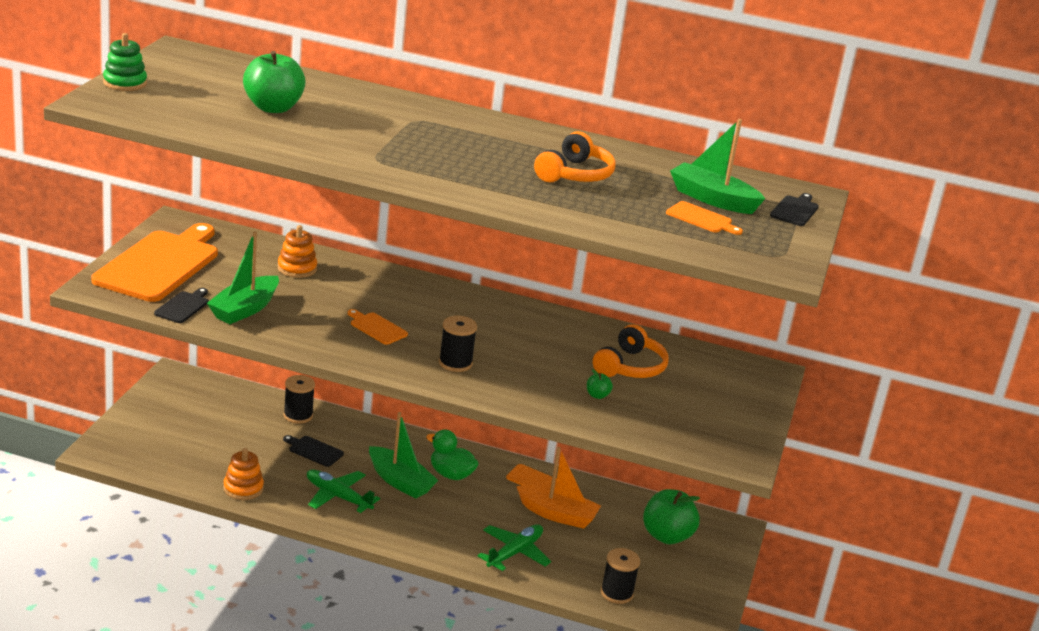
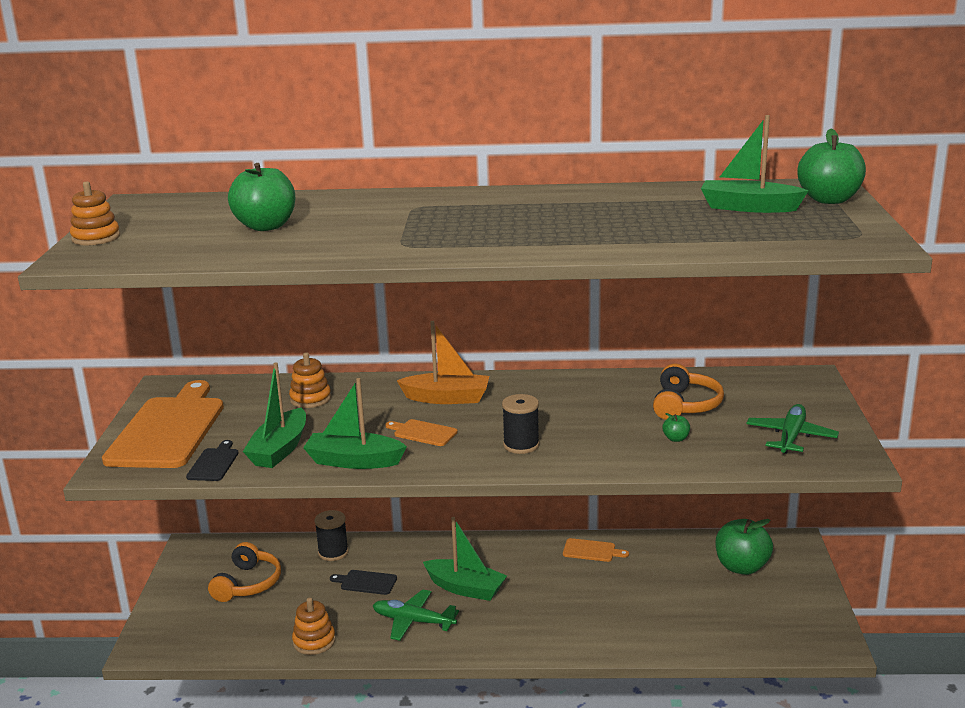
camera: 10 degrees left, 5 degrees down
(125, 83) = (96, 238): green stacking toy -> orange stacking toy
(302, 337) = (354, 461): none -> green boat
(451, 474) = (510, 567): green duck -> none
(514, 553) = (614, 626): green plane -> green plane (791, 437)
(557, 515) = (631, 576): orange boat -> orange boat (447, 398)
(575, 174) = (605, 216): orange headphones -> orange headphones (248, 584)
(616, 593) = (733, 637): black spool -> none
(701, 219) = (756, 224): orange cutting board -> none
(795, 210) = (829, 200): black cutting board -> green apple

